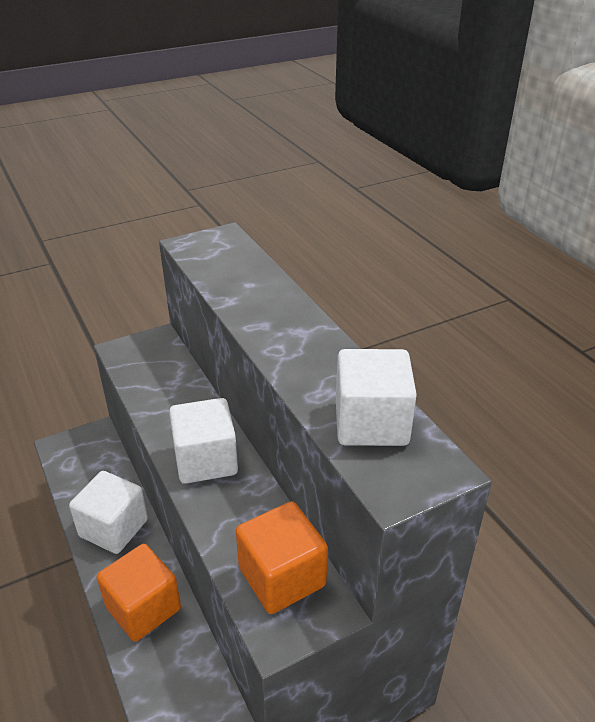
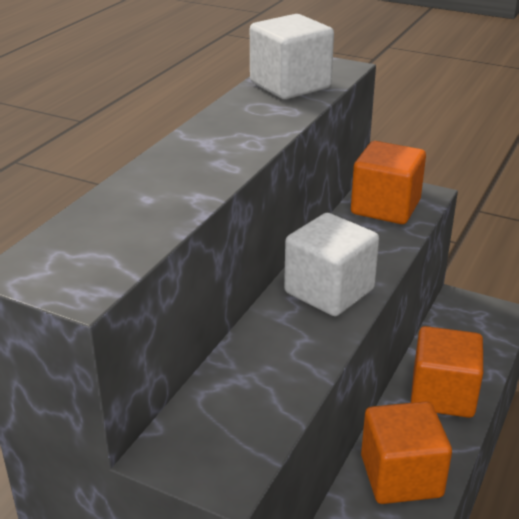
camera: 125 degrees left, 5 degrees down
(113, 528) = (401, 476): white cube -> orange cube

